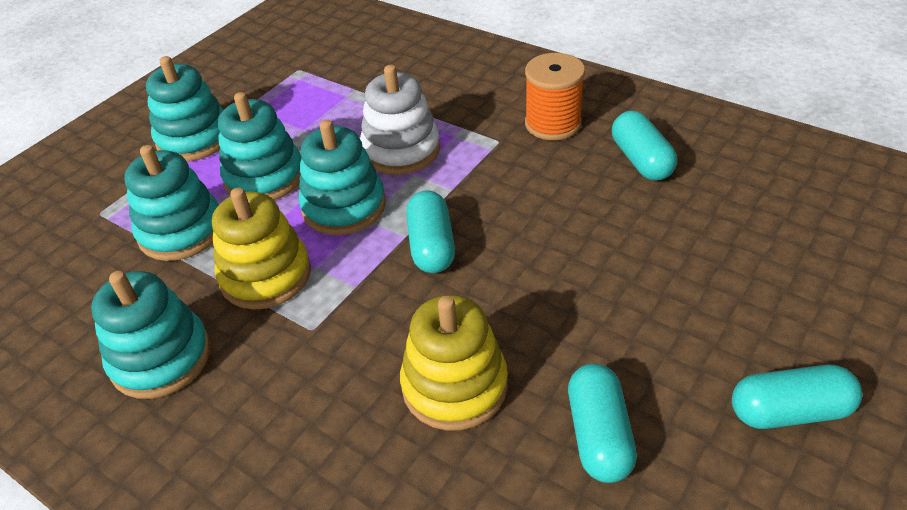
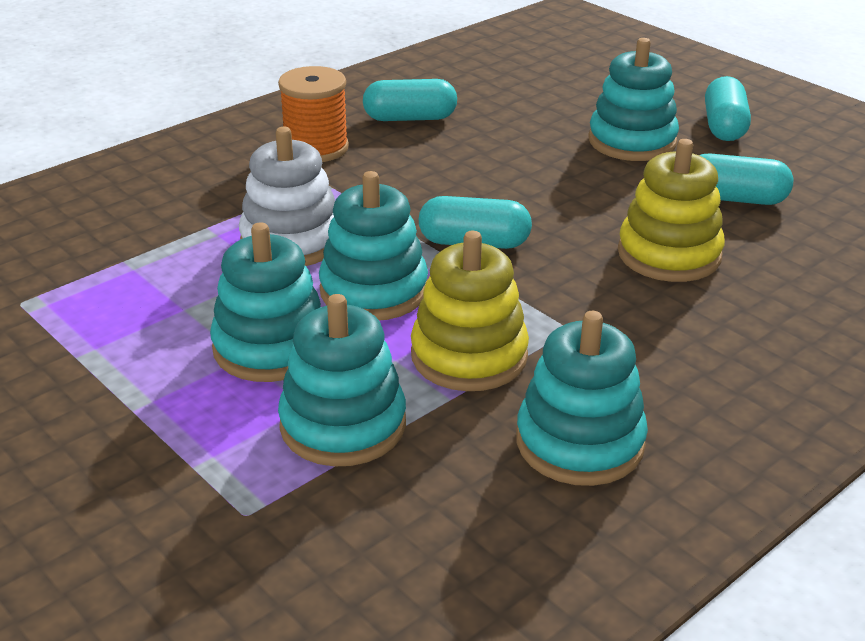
camera: 80 degrees left, 10 degrees down
(194, 139) = (120, 410): turquoise stacking toy -> turquoise stacking toy (632, 141)

